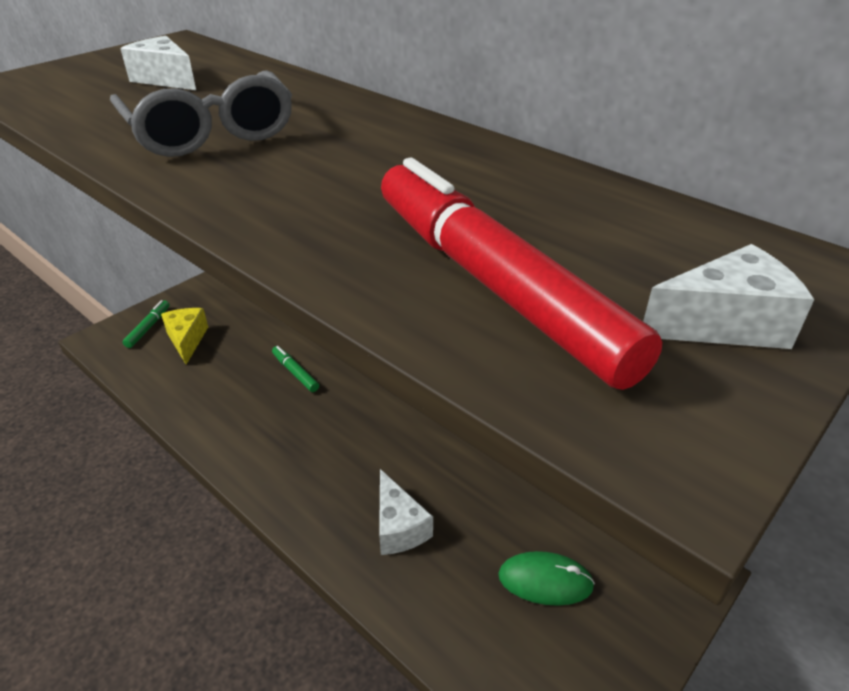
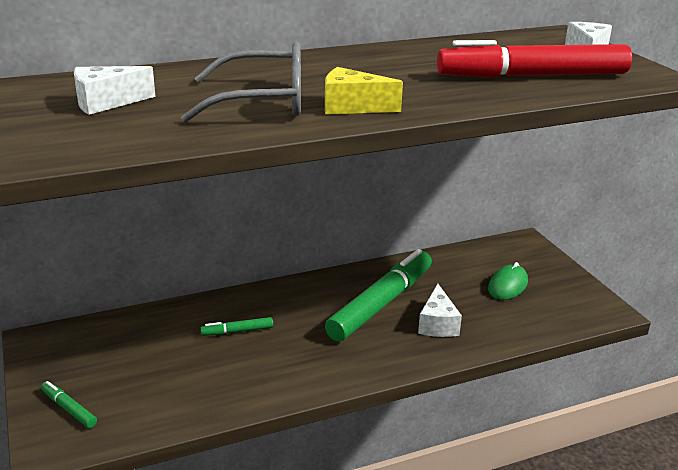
camera: 65 degrees left, 10 degrees down
(187, 340) = (122, 385): yellow cheese -> yellow cheese (352, 107)
(398, 527) = (437, 324): white cheese -> white cheese turned 90 degrees clockwise
(409, 460) = (381, 304): none -> green marker

